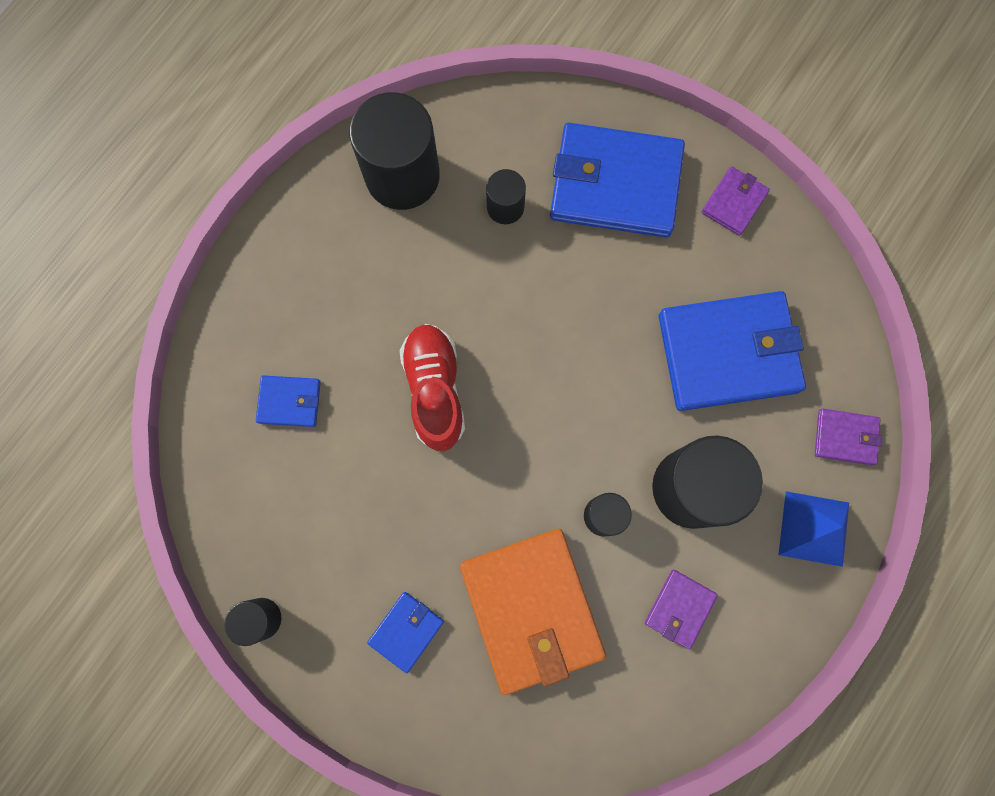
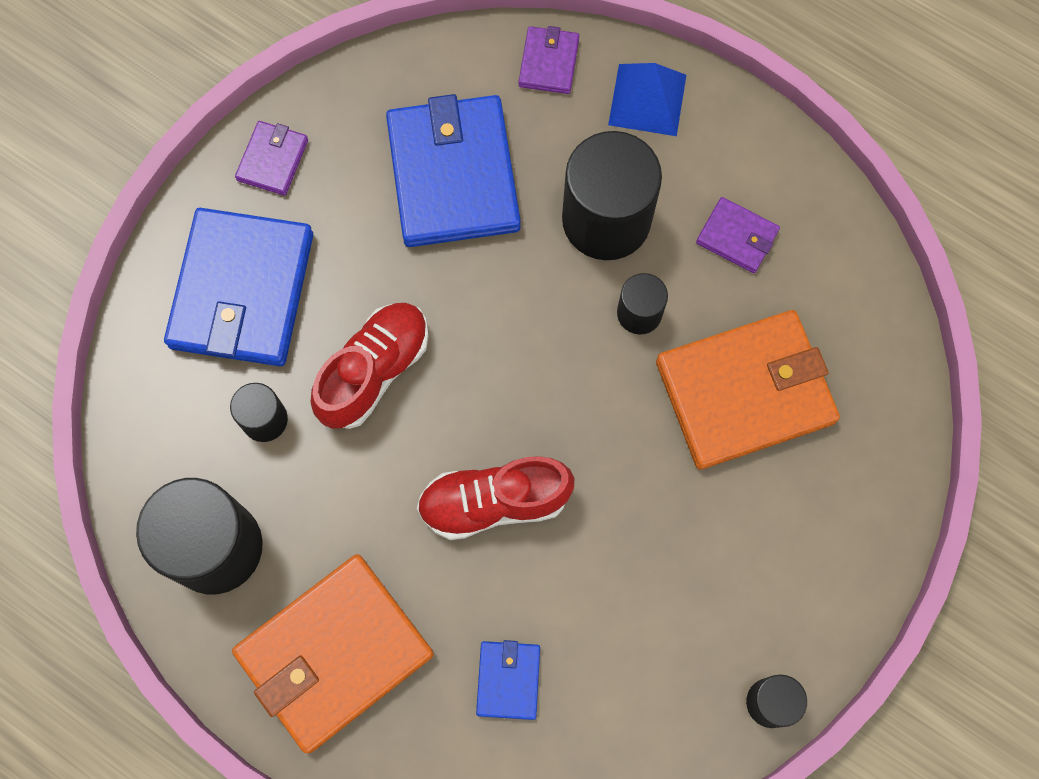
camera: 90 degrees left, 5 degrees down
(316, 268) = (334, 653): none -> orange wallet
(406, 631) = (776, 530): blue wallet -> none
(547, 291) = (374, 371): none -> red shoe
(734, 202) = (273, 160): purple wallet -> purple wallet turned 75 degrees clockwise

